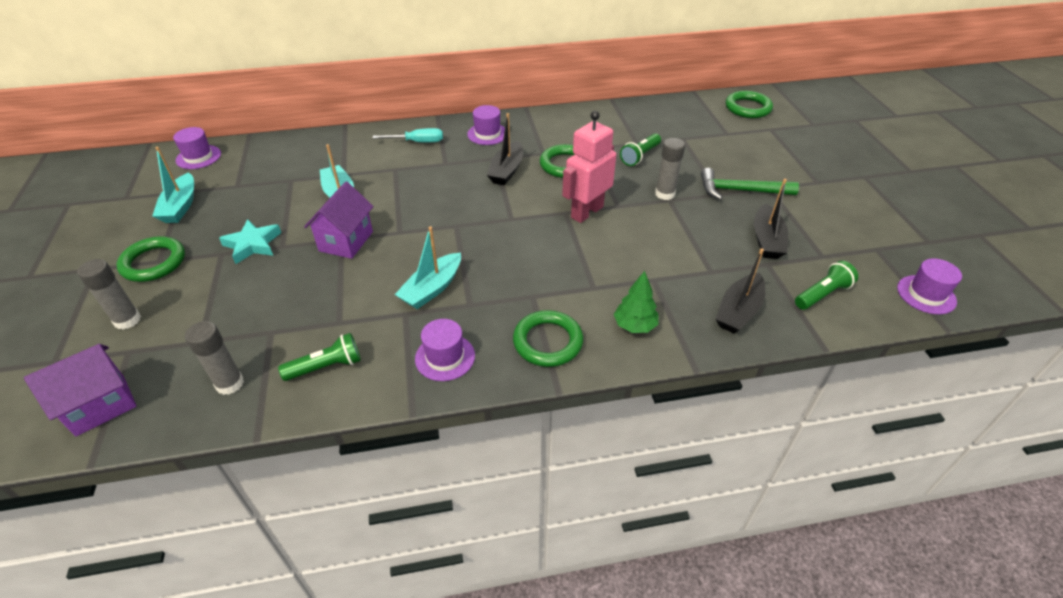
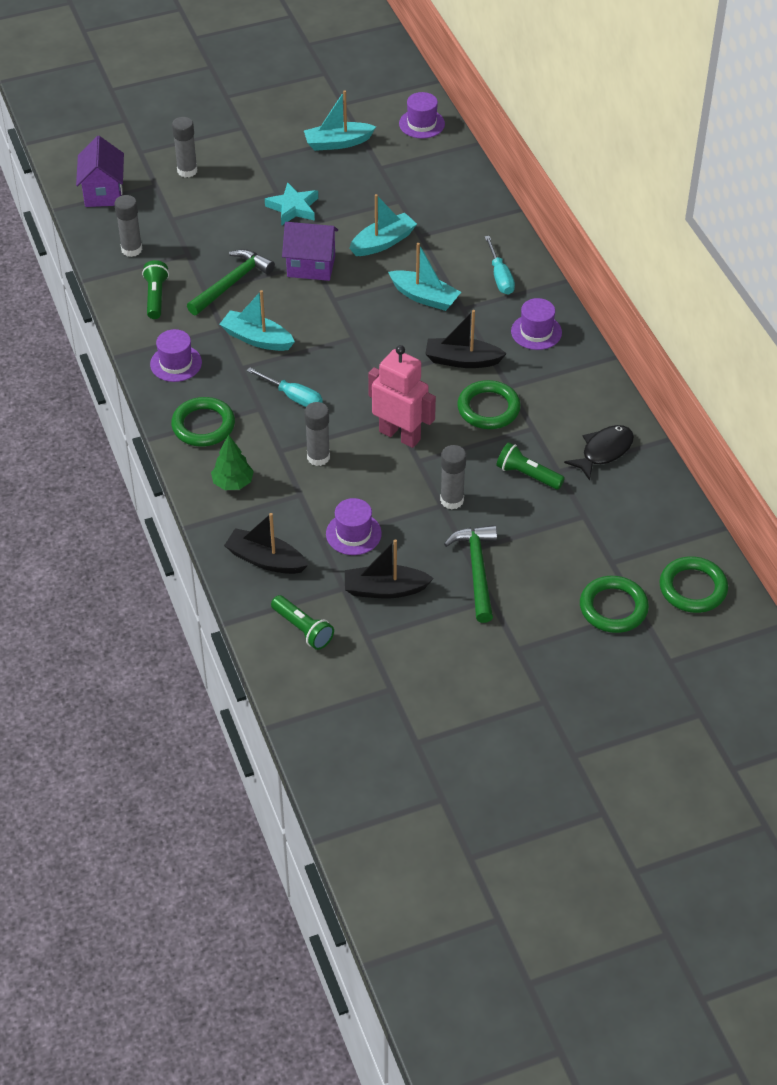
camera: 80 degrees right, 5 degrees up
(101, 405) = (103, 192): purple house -> purple house turned 45 degrees clockwise
(153, 263) = (256, 157): green ring -> green ring (613, 608)
(326, 366) = (156, 297): green flashlight -> green flashlight turned 150 degrees counterclockwise
(339, 299) = (232, 283): none -> green hammer
(422, 180) = (424, 297): none -> turquoise boat
(523, 271) = (293, 397): none -> turquoise screwdriver
(606, 263) = (318, 457): none -> grey glue stick
(620, 123) = (604, 451): none -> black fish
(926, 294) = (319, 719): purple hat -> purple hat (353, 533)

